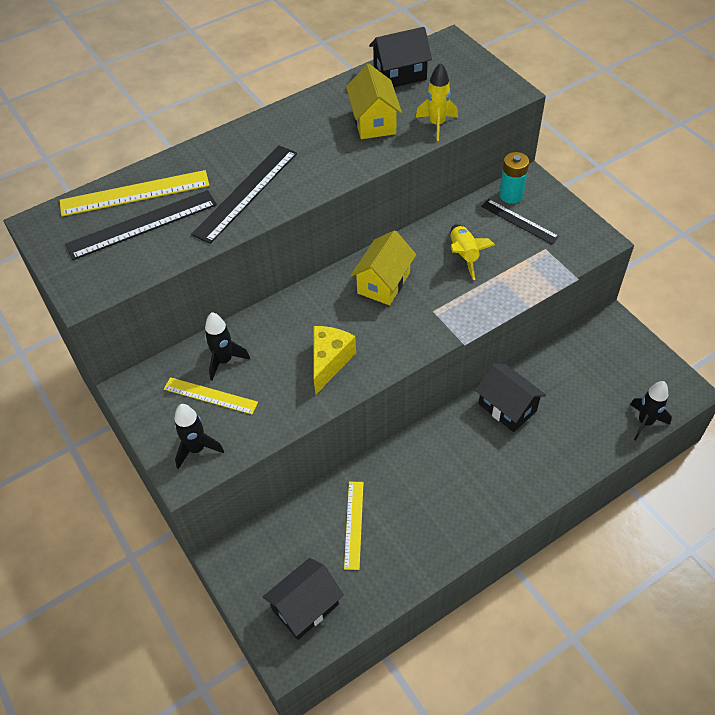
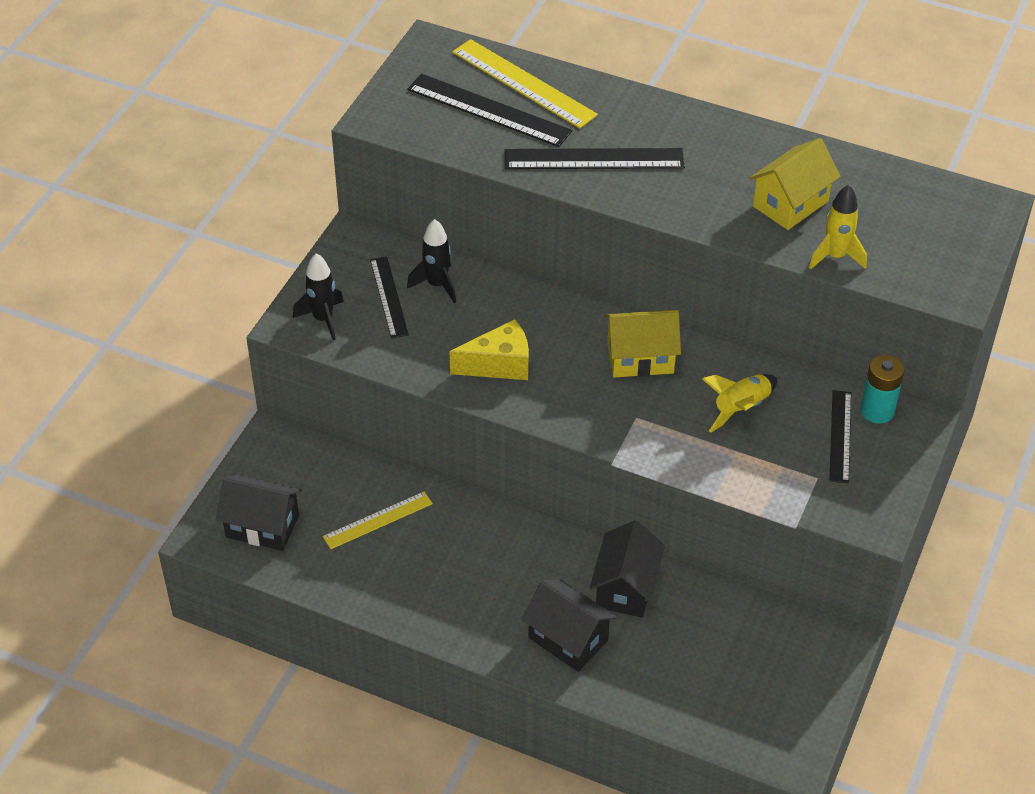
camera: 55 degrees right, 5 degrees down
(210, 395) = (389, 297): yellow ruler -> black ruler
(400, 74) = (891, 189): black house -> black house (568, 639)
(645, 422) = (710, 731): black rocket -> none

